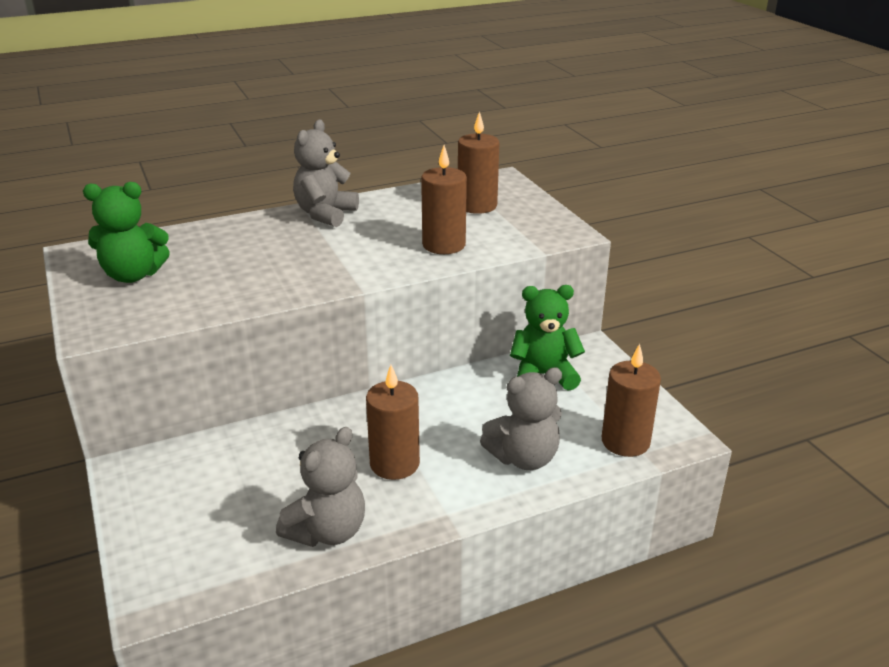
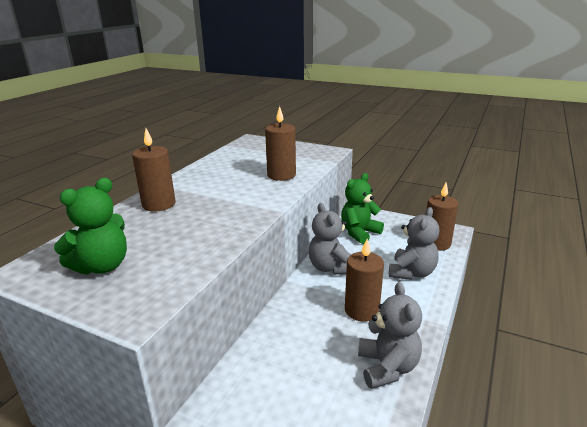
camera: 40 degrees left, 5 degrees down
(325, 214) = (183, 184): grey teddy bear -> grey teddy bear (330, 268)
(477, 206) = (263, 154): brown candle -> brown candle (159, 204)

